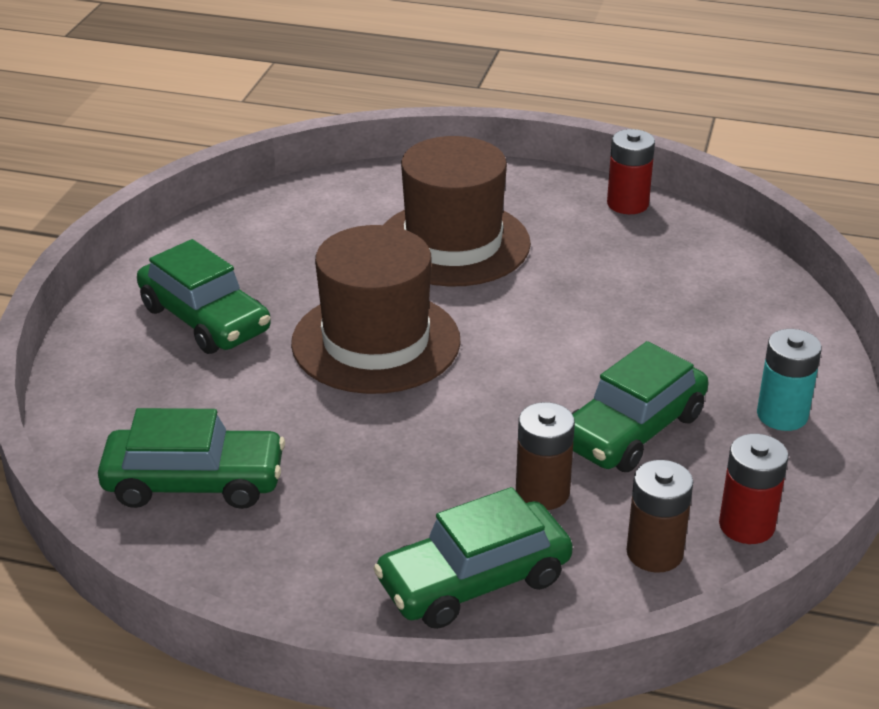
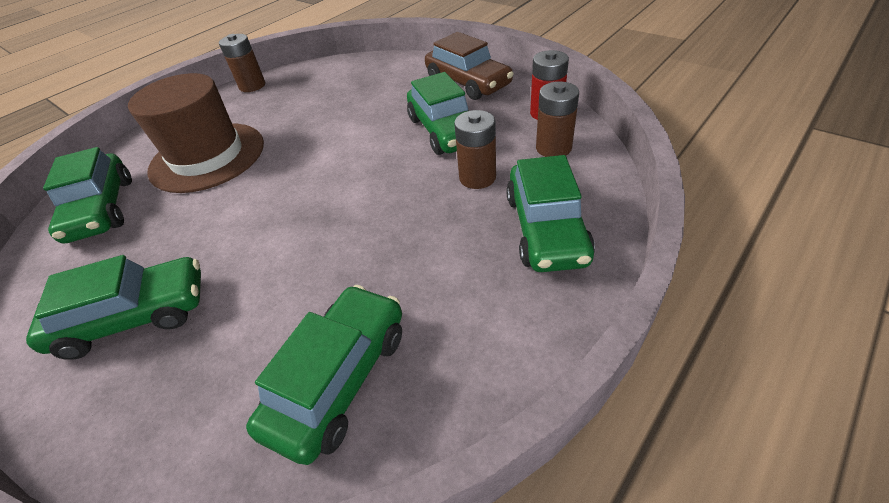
camera: 60 degrees left, 10 degrees up
(326, 216) = (102, 209): none -> green car
(376, 342) = (268, 217): brown hat -> none
(627, 204) = (252, 86): red battery -> brown battery
(782, 415) = (468, 82): turquoise battery -> brown car

